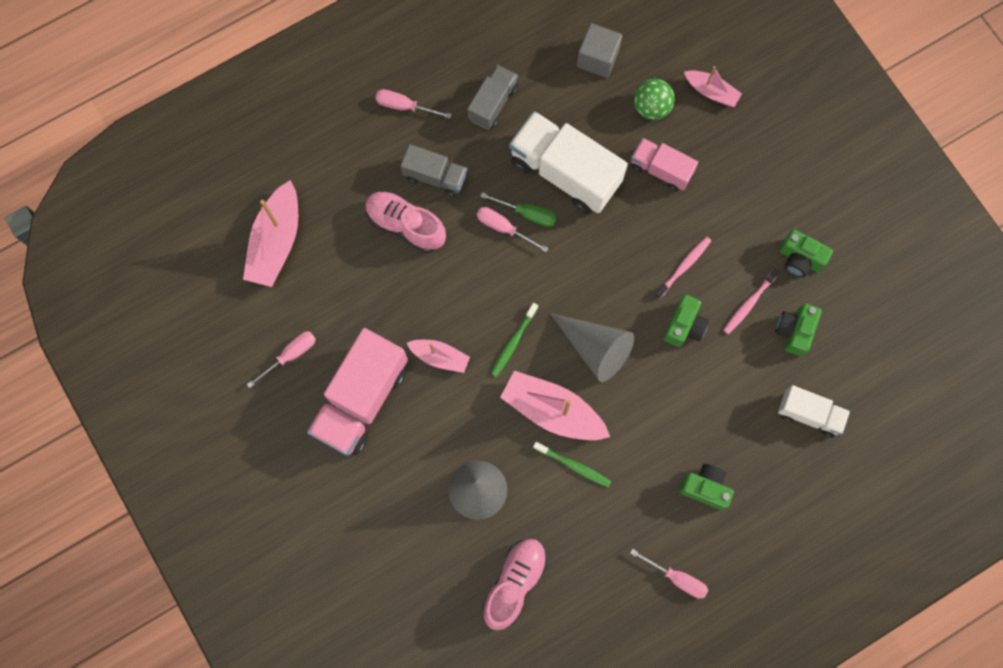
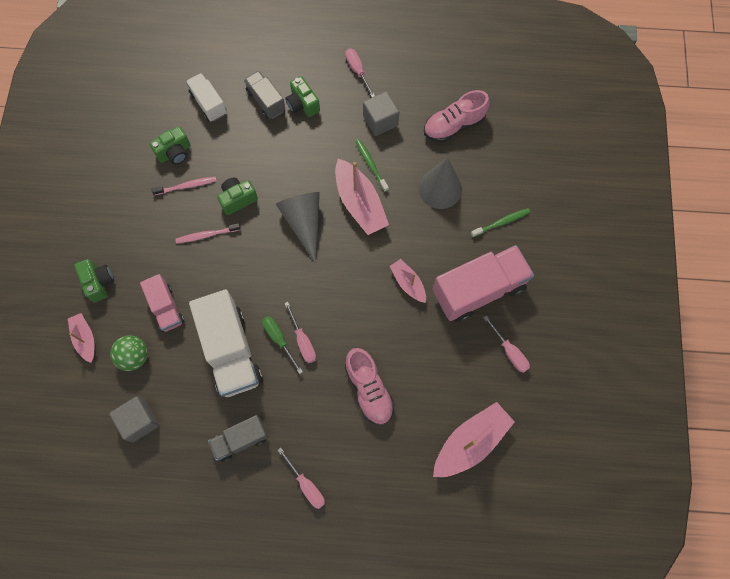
camera: 145 degrees left, 5 degrees down
(290, 355) = (509, 351): pink screwdriver -> pink screwdriver turned 120 degrees counterclockwise
(435, 176) = (323, 412): grey truck -> grey truck (266, 101)
(513, 342) = (353, 261): green toothbrush -> green toothbrush (501, 222)
(602, 529) = (380, 121): none -> grey cube
(799, 259) = (132, 191): green camera -> green camera (99, 283)

